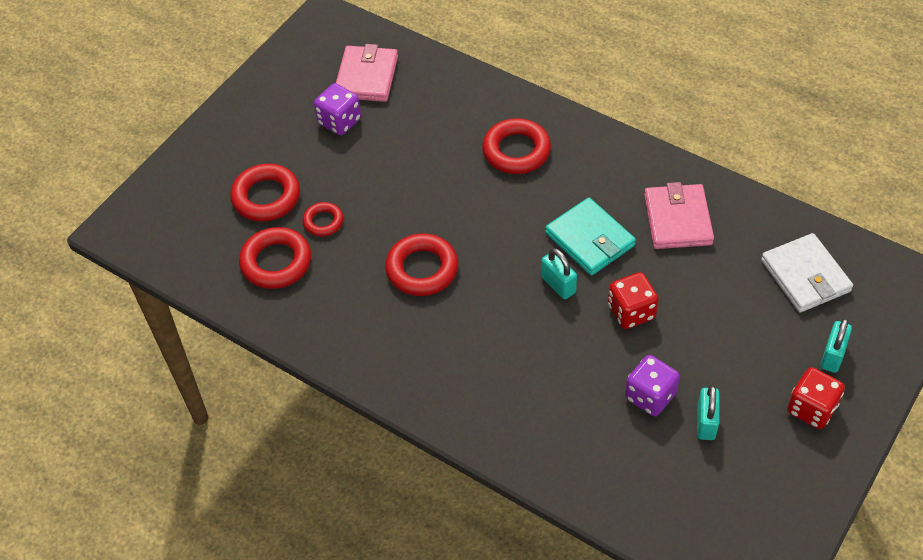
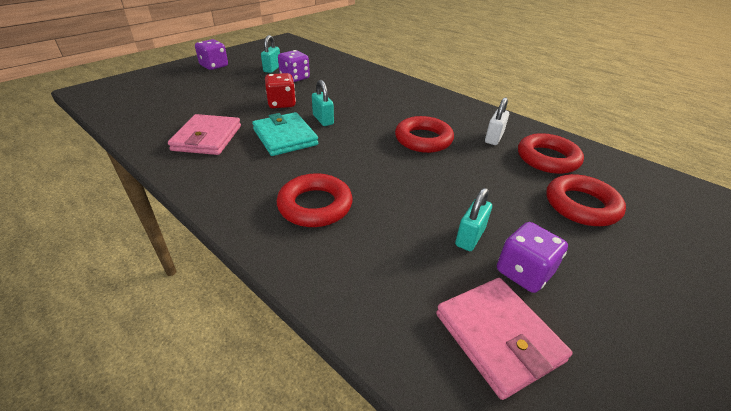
camera: 175 degrees left, 15 degrees down
(323, 222) = (514, 178): red ring -> none
(333, 290) = (493, 138): none -> white padlock
(367, 77) = (498, 337): pink wallet -> pink wallet turned 45 degrees counterclockwise
(805, 276) = (153, 102): white wallet -> none
(811, 409) = (214, 66): red dice -> purple dice
(832, 356) = (180, 77): turquoise padlock -> turquoise padlock (470, 237)

